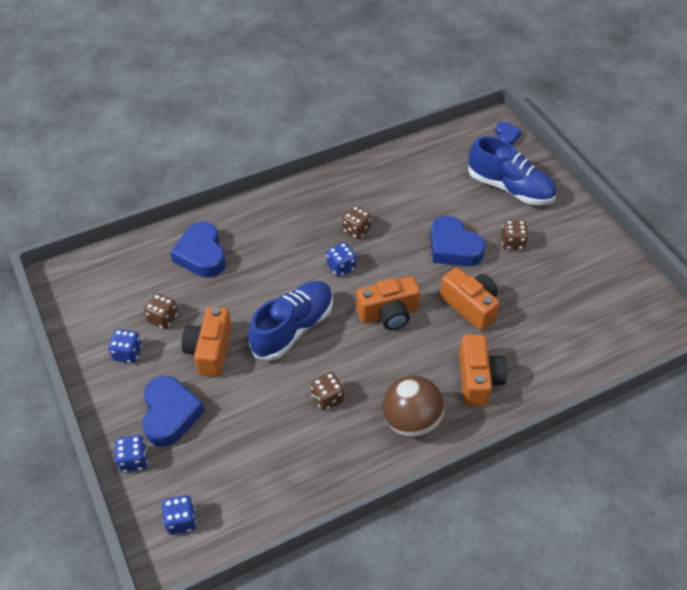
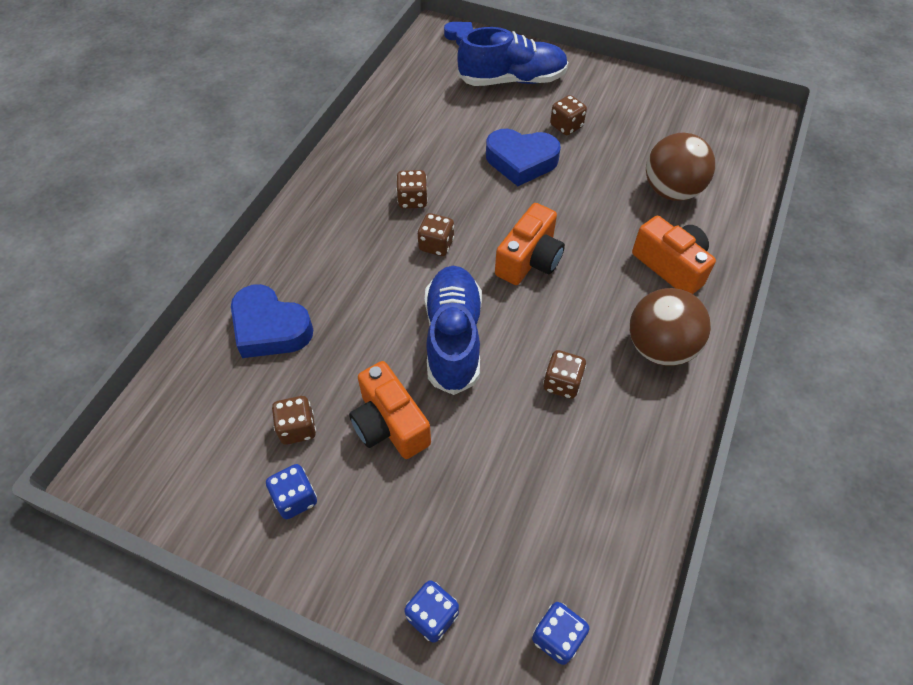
camera: 40 degrees left, 5 degrees up
(170, 414) = (419, 528): blue heart -> none
(341, 267) = (436, 245): blue dice -> brown dice
(470, 306) = (593, 204): orange camera -> none
(538, 332) = (671, 191): none -> brown ball

